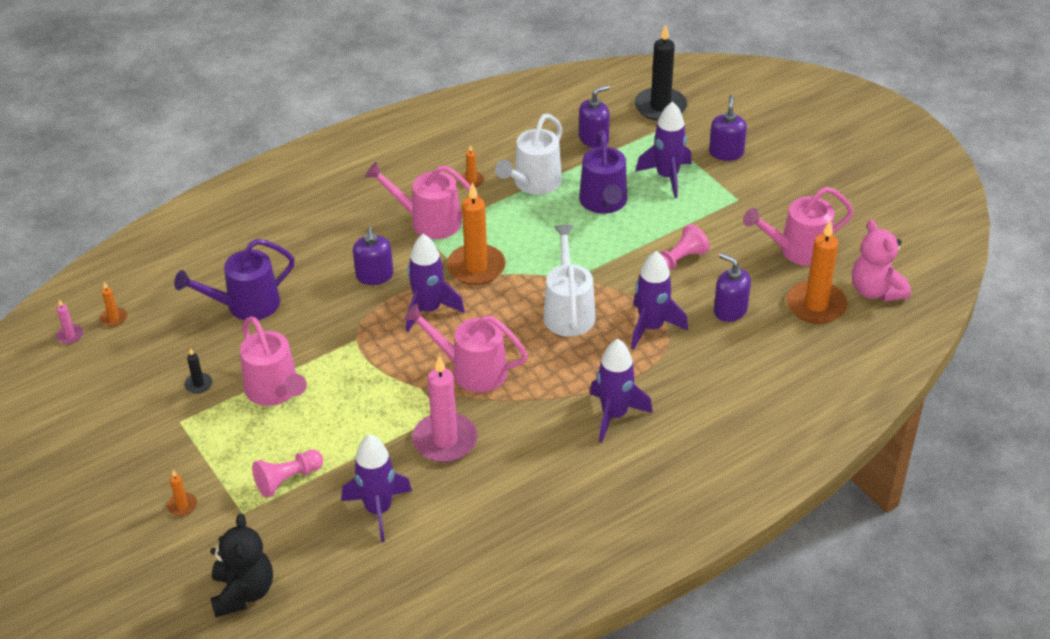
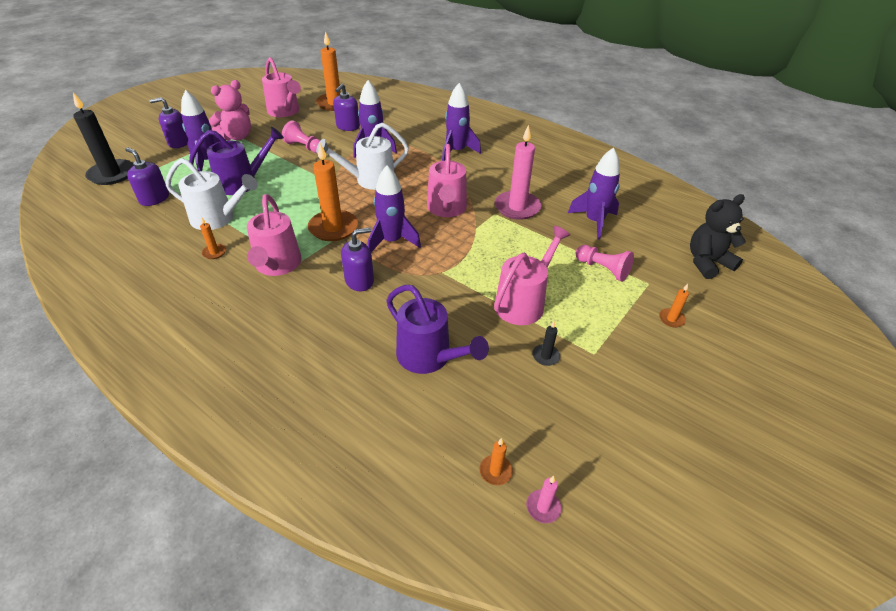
camera: 110 degrees left, 0 degrees up
(875, 291) = (317, 90): pink teddy bear -> pink teddy bear (237, 137)

